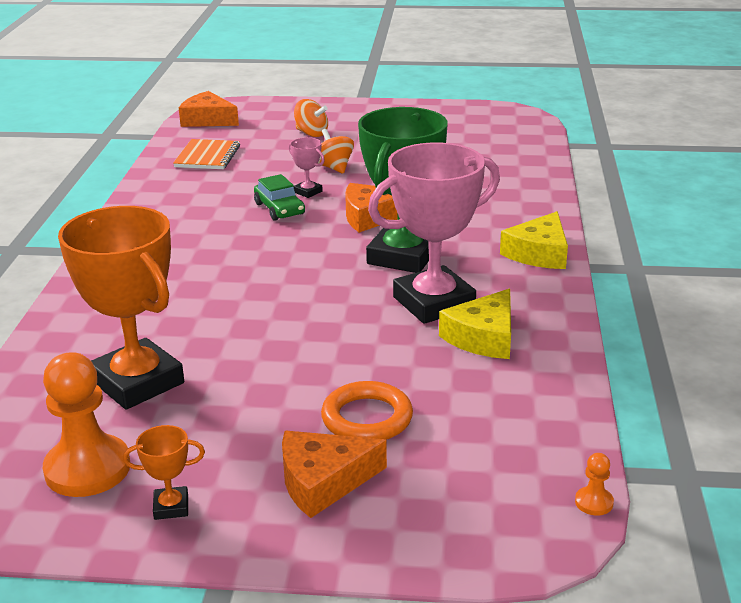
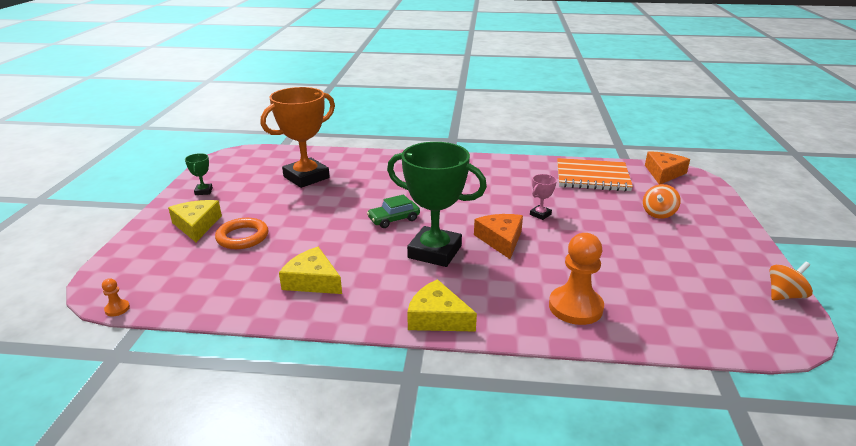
camera: 90 degrees right, 0 degrees up
(87, 469) = (242, 173): orange pawn -> orange pawn (575, 307)
(171, 507) = (203, 191): orange trophy -> green trophy
(207, 156) = (592, 177): orange notebook -> orange notebook, size x1.52
(279, 209) = (509, 205): green car -> green car (394, 219)
(323, 481) = (196, 225): orange cheese -> yellow cheese
(334, 168) = (589, 224): orange spinning top -> orange spinning top (784, 295)
(433, 302) = (364, 262): pink trophy -> none

